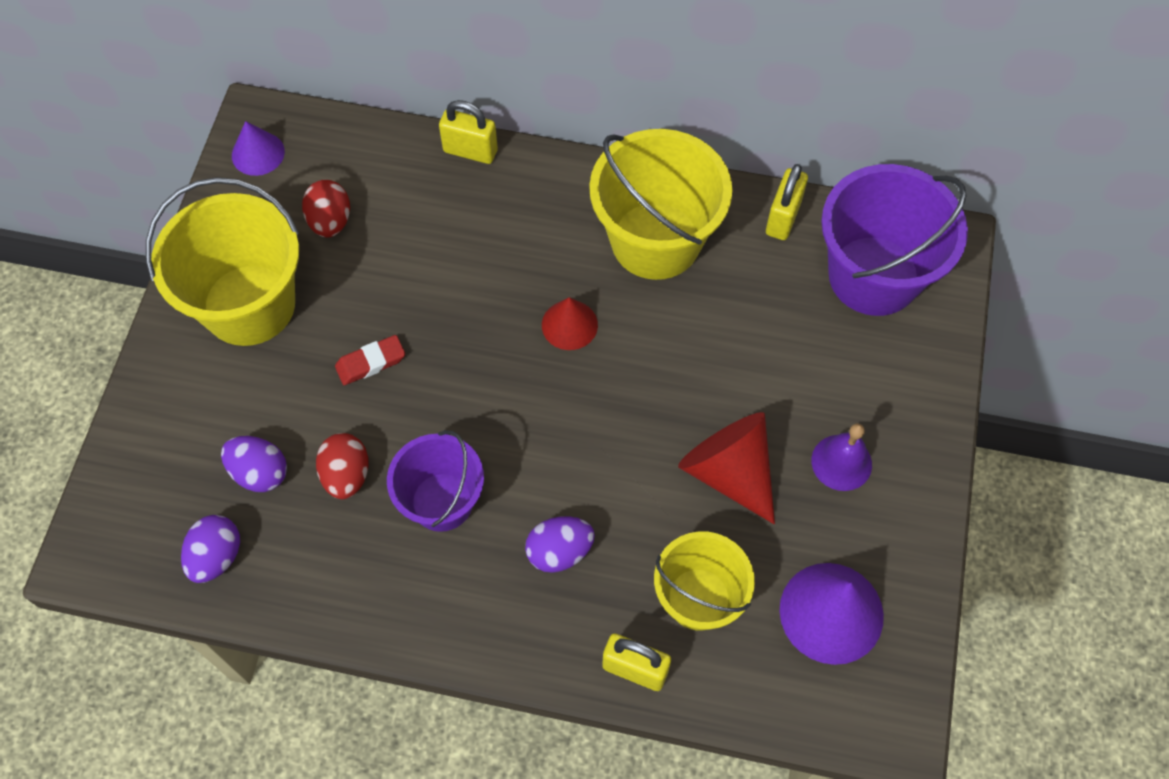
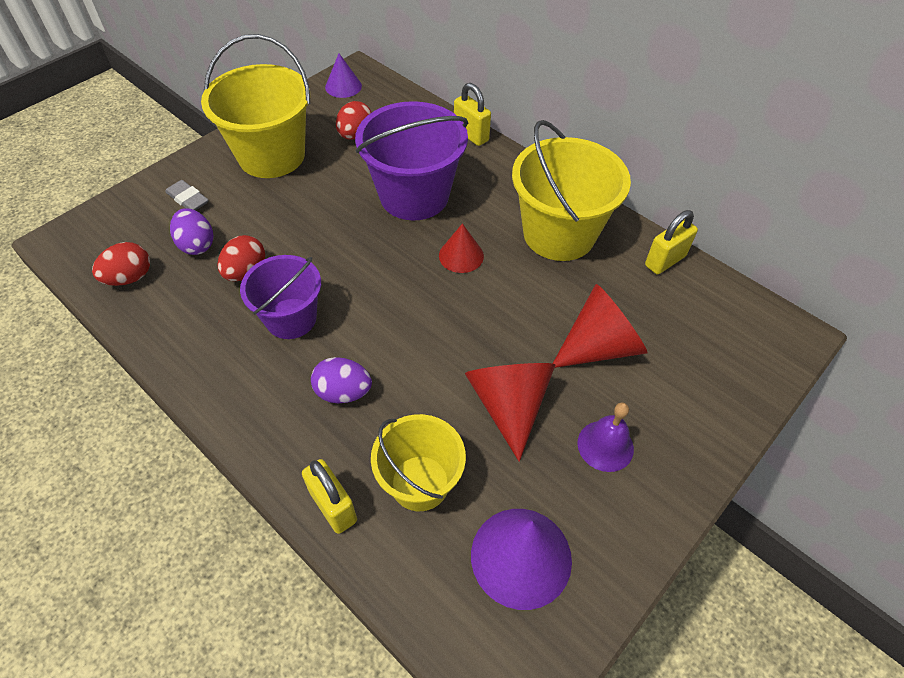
camera: 30 degrees right, 10 degrees down
(196, 419) = (188, 199): none -> grey eraser
(216, 556) = (129, 278): purple egg -> red egg
(371, 362) = (315, 217): red eraser -> none
(776, 357) = (599, 346): none -> red cone
(873, 276) = (715, 329): purple bucket -> purple bucket (414, 195)

